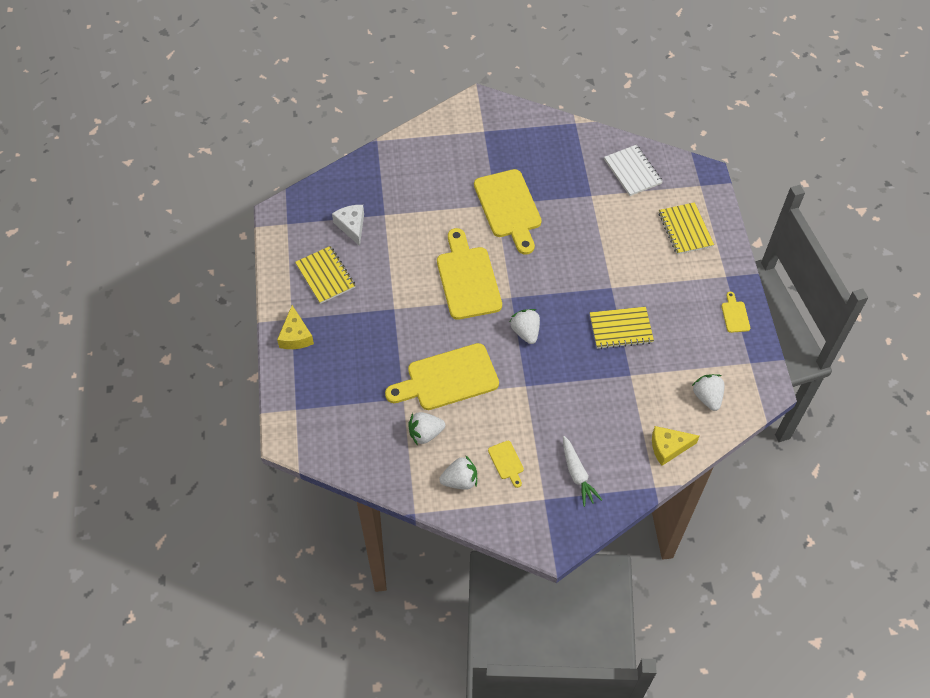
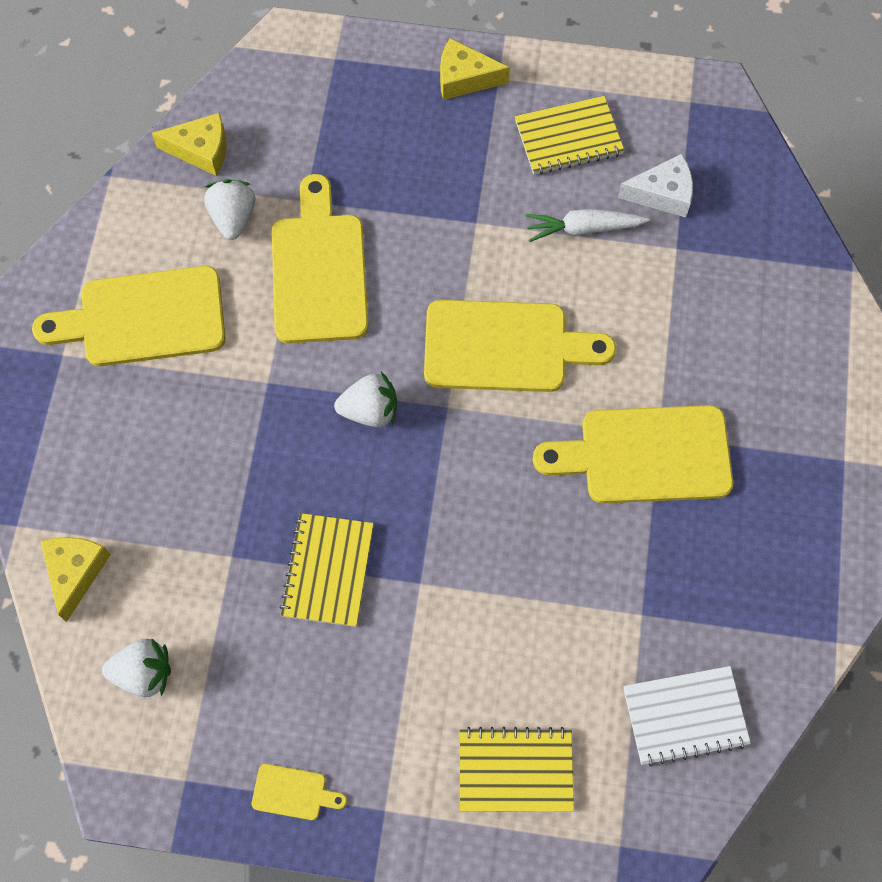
camera: 105 degrees right, 10 degrees up
(382, 466) = (201, 150): none -> yellow cheese
(460, 480) = (138, 246): white strawberry -> none
(506, 462) = (143, 318): yellow cutting board -> yellow cutting board, size x2.30
(577, 474) = (83, 414): white carrot -> white carrot (583, 229)

